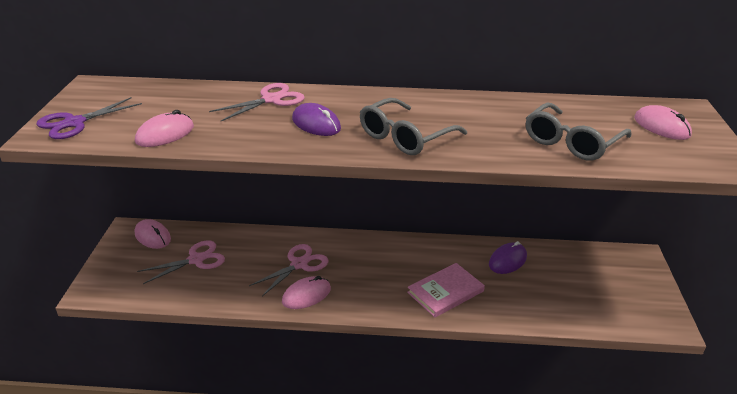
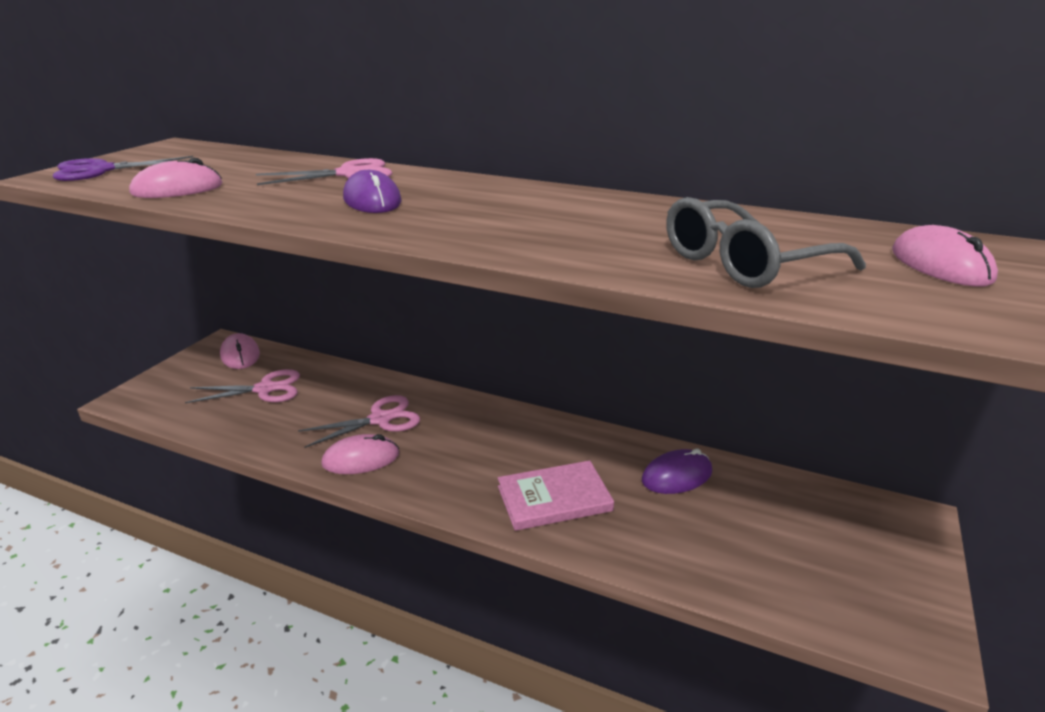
camera: 20 degrees right, 5 degrees down
(405, 137) = (476, 226): grey glasses -> none

